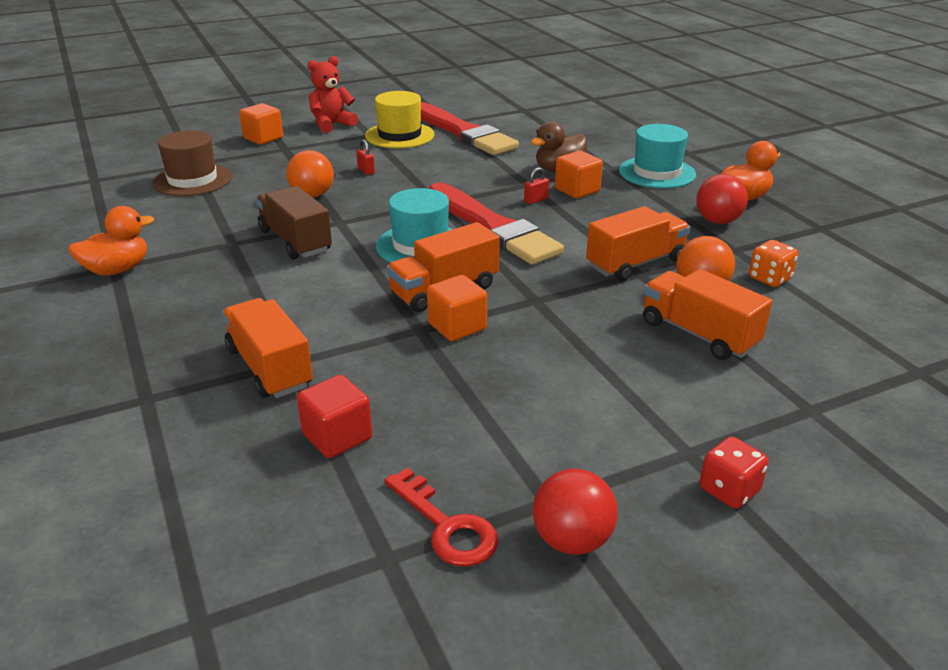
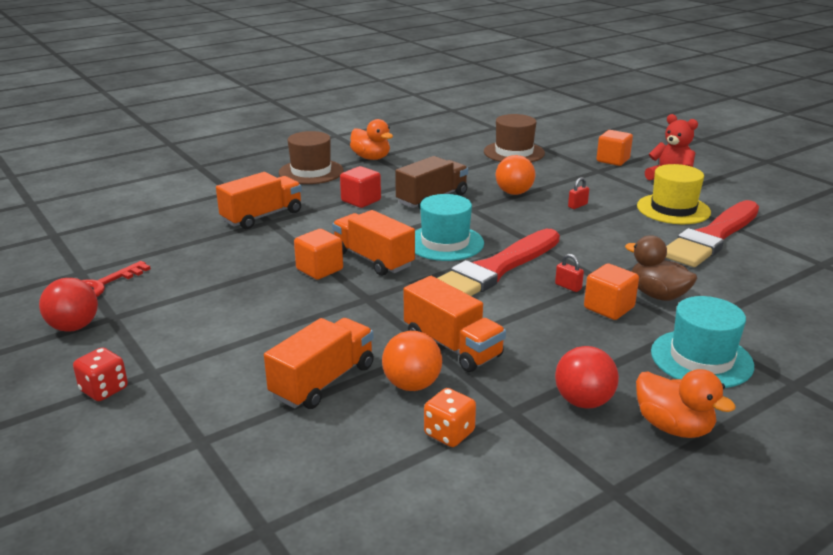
camera: 80 degrees right, 5 degrees down
(127, 321) = (311, 172): none -> brown hat
(337, 436) = (189, 245): red cube -> red cube (361, 200)

